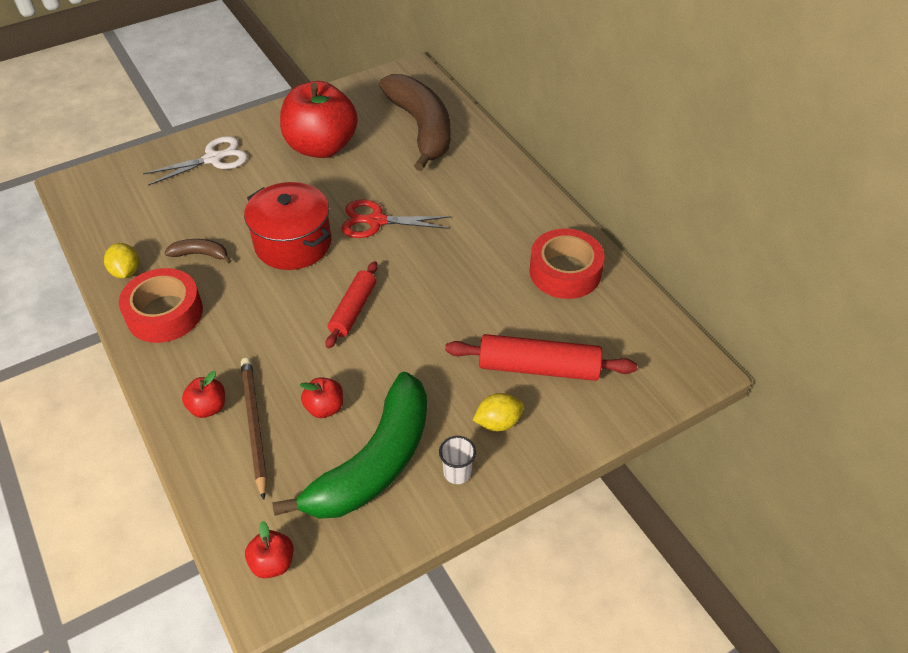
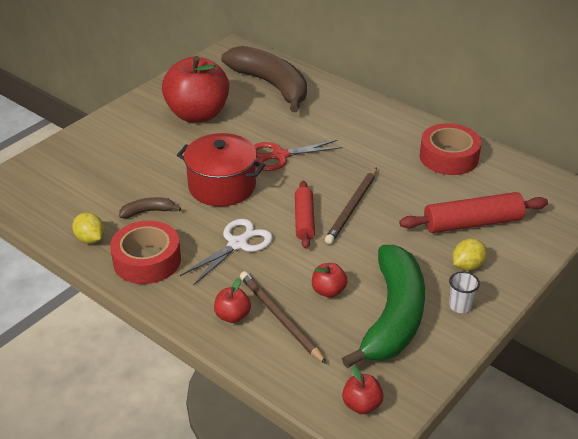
camera: 20 degrees left, 10 degrees down
(214, 159) = (110, 141): white scissors -> white scissors (238, 244)
(414, 309) = (352, 207): none -> brown pencil

